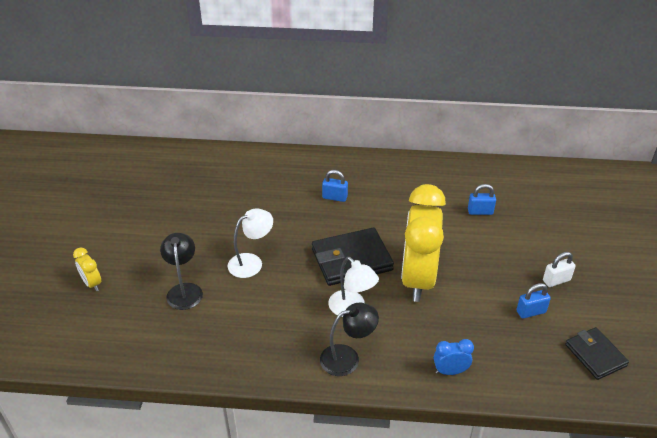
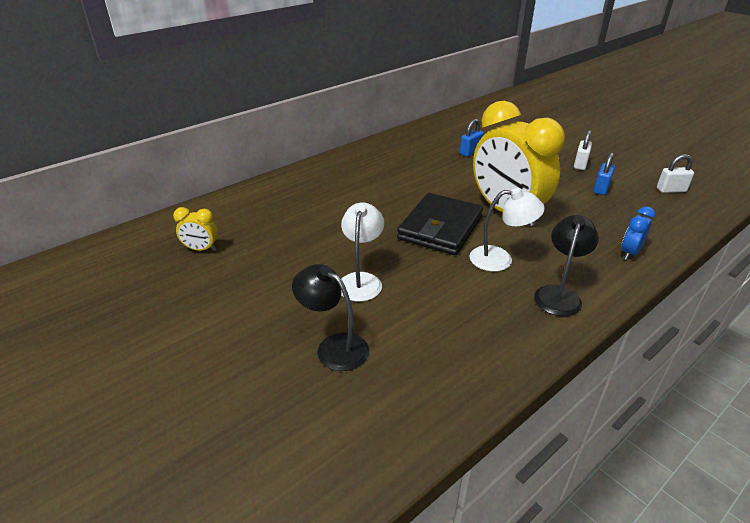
camera: 45 degrees left, 5 degrees down
(92, 283) = (207, 419): yellow clock -> yellow clock (201, 249)
(334, 197) = (352, 195): blue padlock -> none
(595, 355) = (671, 190): black wallet -> white padlock

